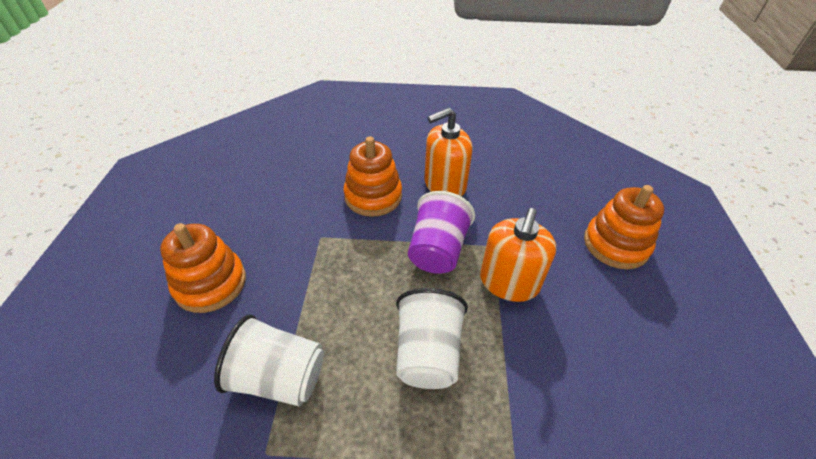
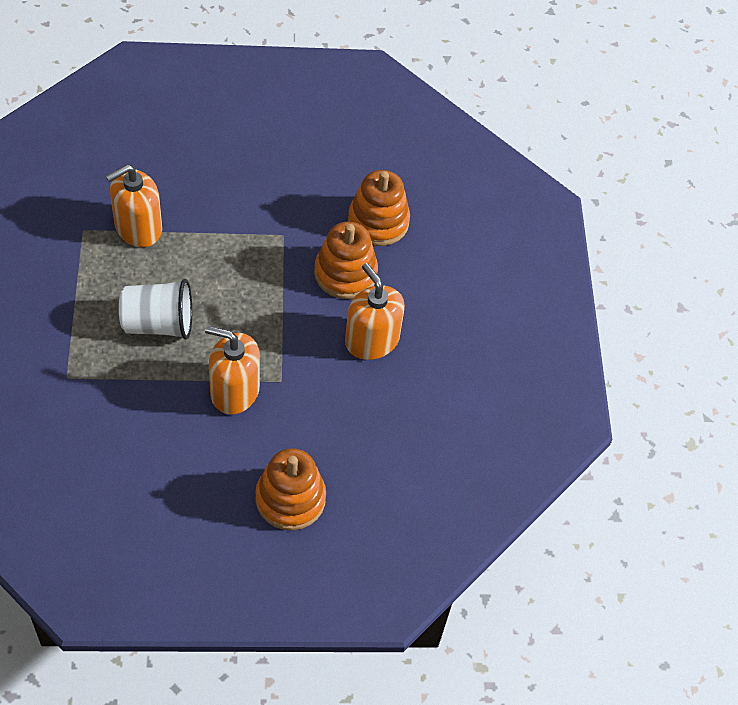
camera: 80 degrees right, 10 degrees up
(210, 283) = (224, 165): orange stacking toy -> orange stacking toy (378, 222)
(279, 377) = (138, 228): white cup -> orange soap dispenser
(437, 250) = (272, 332): purple cup -> none

